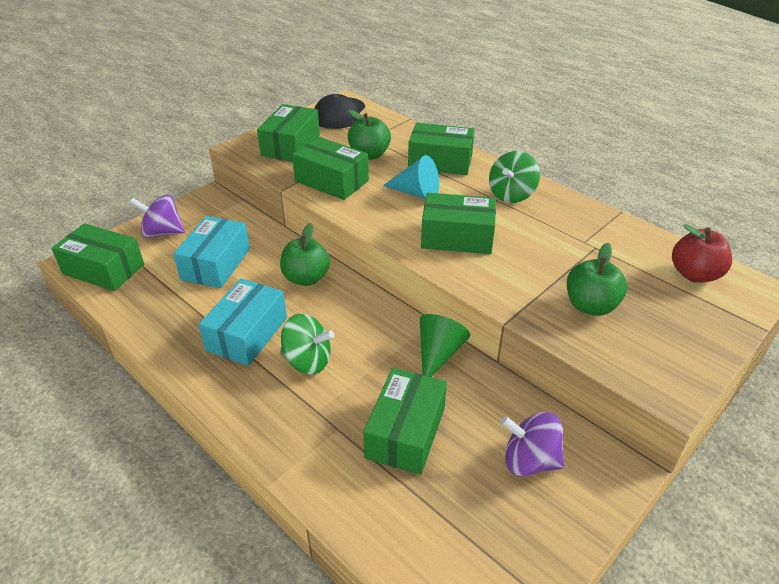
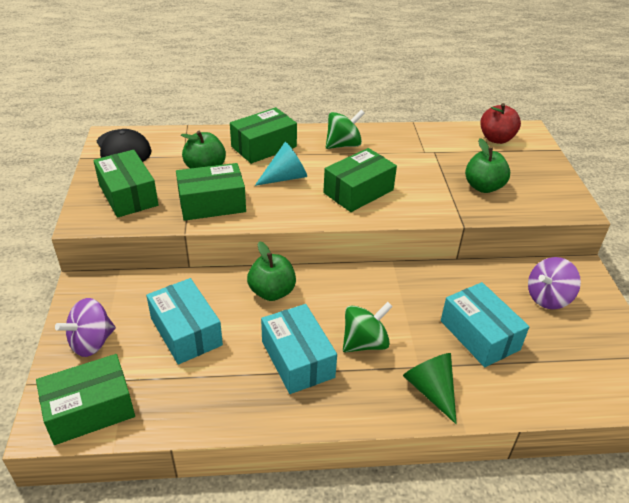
camera: 50 degrees left, 0 degrees up
(405, 432) = (479, 335): green box -> turquoise box
(438, 354) = (425, 277): green cone -> green cone (431, 390)
(511, 194) = (343, 145): green spinning top -> green spinning top turned 105 degrees counterclockwise

